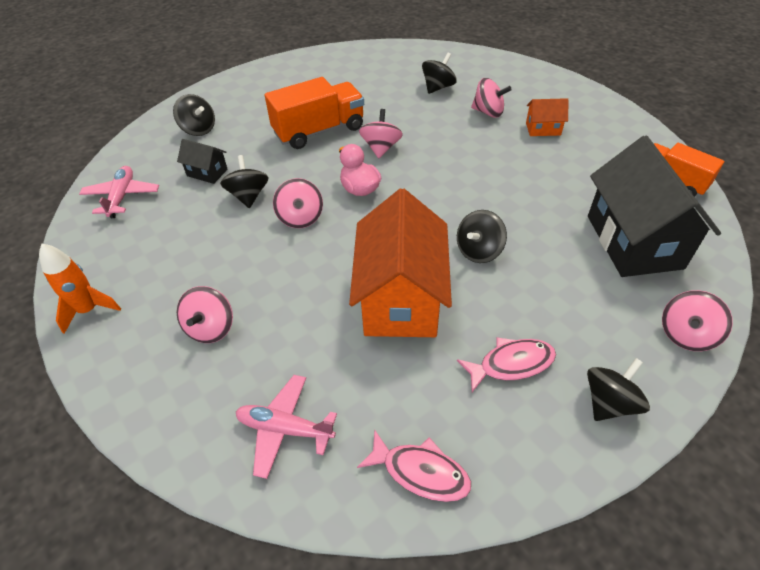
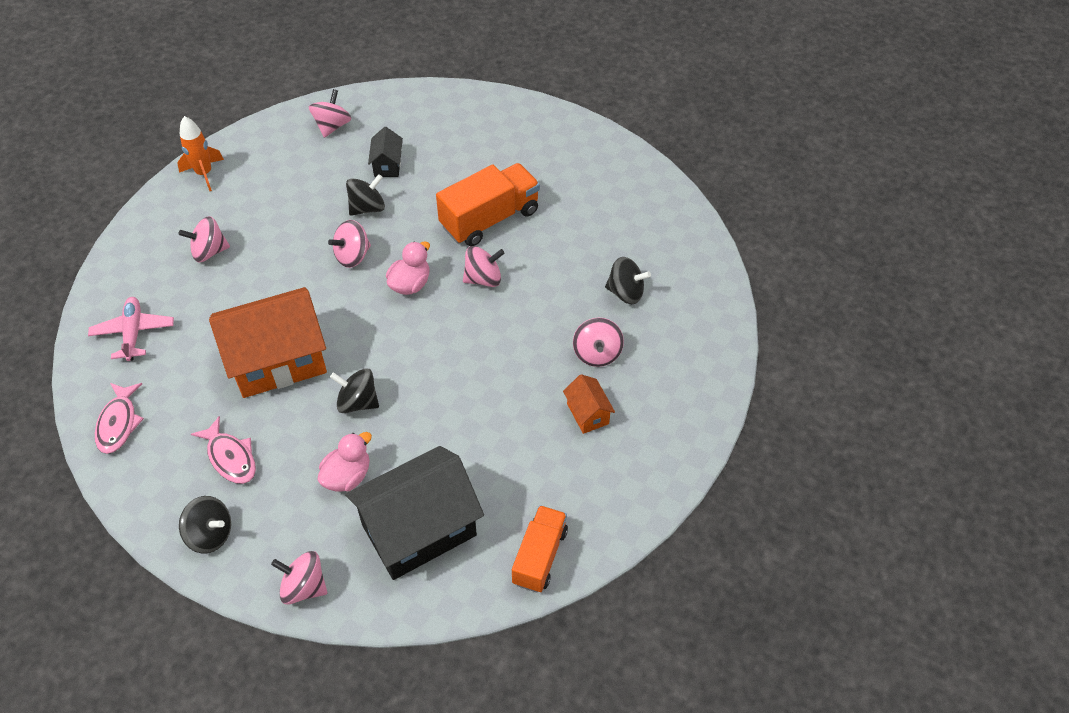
camera: 65 degrees right, 5 degrees up
(122, 197) = (332, 126): pink plane -> pink spinning top
(198, 129) = (449, 129): black spinning top -> none
(319, 131) = (489, 219): orange truck -> orange truck turned 75 degrees counterclockwise
(563, 276) = (347, 476): none -> pink duck

